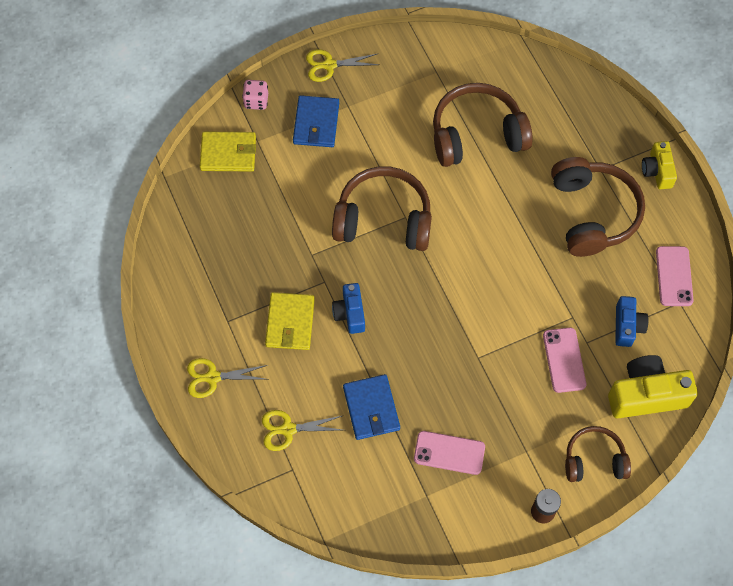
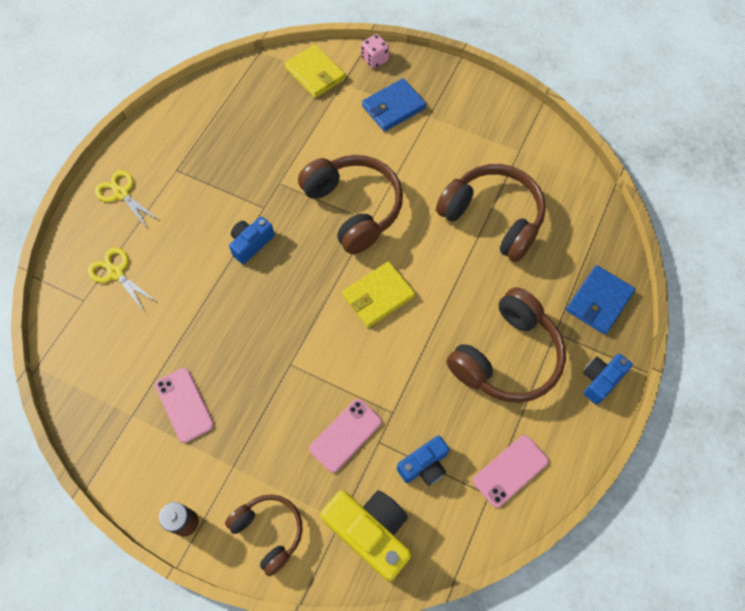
camera: 50 degrees right, 0 degrees up
(290, 323) = (209, 210): yellow wallet -> yellow wallet (378, 296)
(329, 65) = (451, 80): yellow scissors -> none
(371, 408) = (179, 318): blue wallet -> blue wallet (599, 301)
(657, 171) = (600, 380): yellow camera -> blue camera

